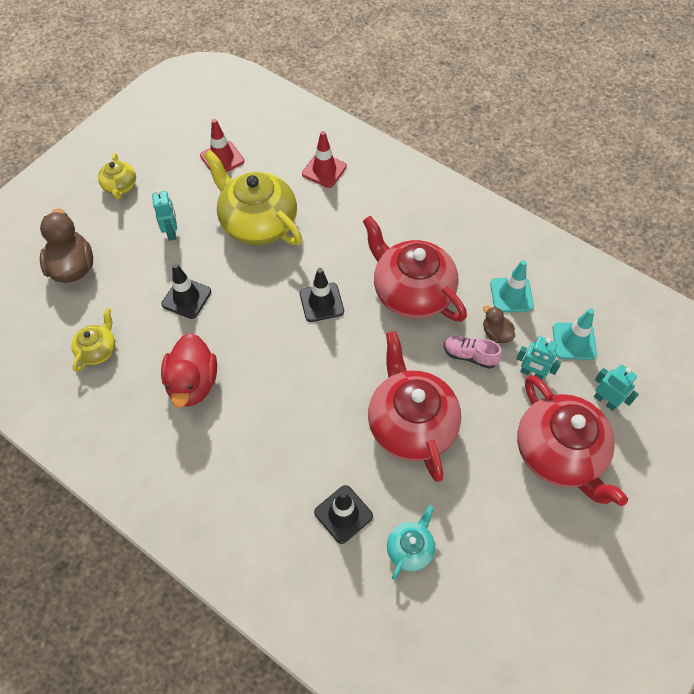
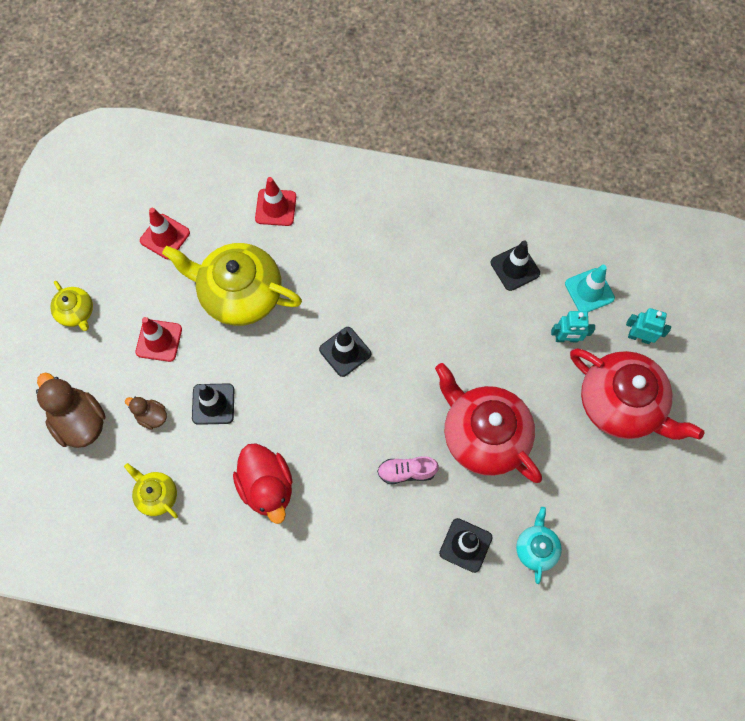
camera: 25 degrees left, 10 degrees up
(98, 350) = (157, 495): yellow teapot -> yellow teapot turned 45 degrees counterclockwise
(171, 232) = (159, 340): turquoise robot -> red traffic cone
(411, 292) = (423, 304): red teapot -> none
(470, 355) = (505, 345): pink shoe -> pink shoe (406, 472)
(496, 334) = (518, 313): brown duck -> brown duck (151, 416)
(511, 295) = (515, 268): turquoise traffic cone -> black traffic cone

